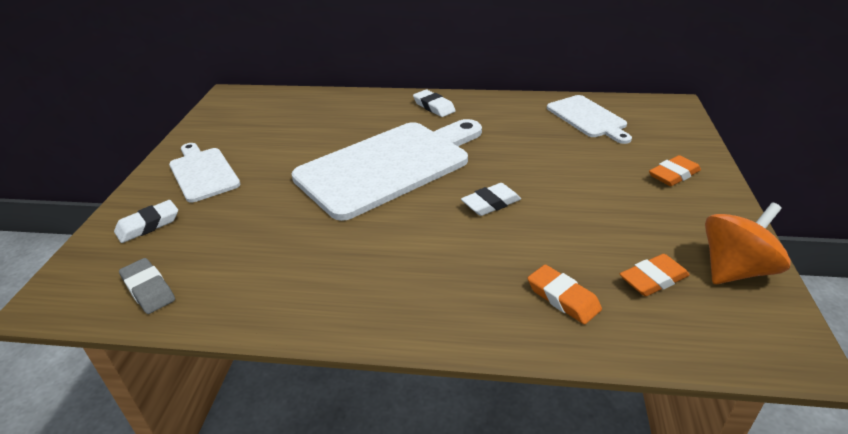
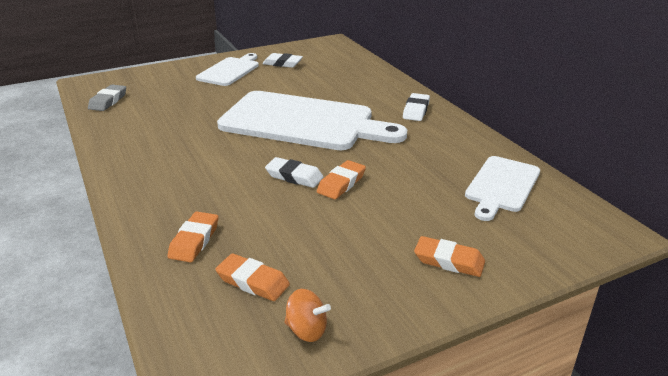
camera: 55 degrees right, 5 degrees down
(148, 225) = (164, 78): white eraser -> white eraser (282, 63)
(526, 183) = (341, 183): none -> orange eraser
(734, 270) = (306, 330): orange spinning top -> orange spinning top, size x0.56

